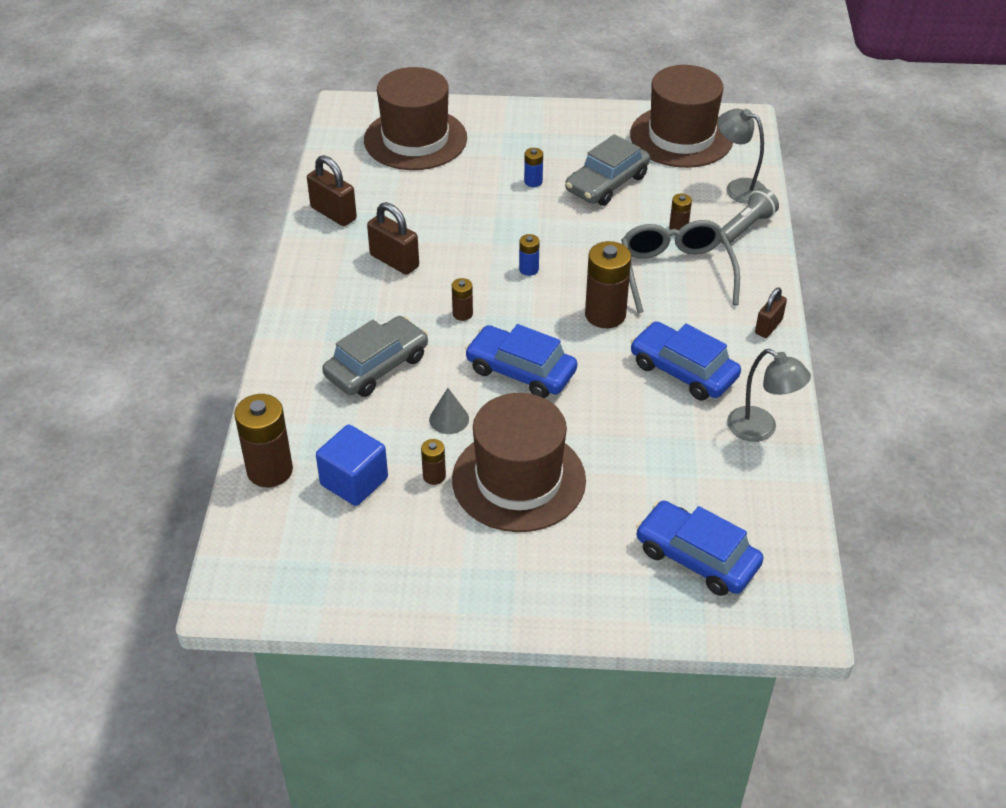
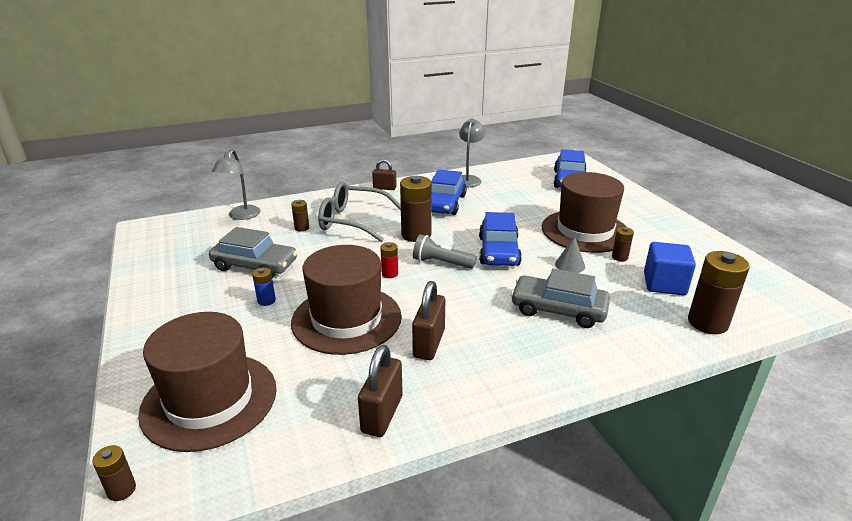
camera: 115 degrees left, 15 degrees down
(462, 314) = (465, 288): brown battery -> brown battery (121, 490)
(528, 269) = (390, 274): blue battery -> red battery
(675, 272) = (352, 221): grey glasses -> grey glasses turned 45 degrees clockwise
(681, 137) = (174, 247): brown hat -> brown hat (346, 319)
(746, 227) = (288, 207): grey flashlight -> grey flashlight (441, 263)

